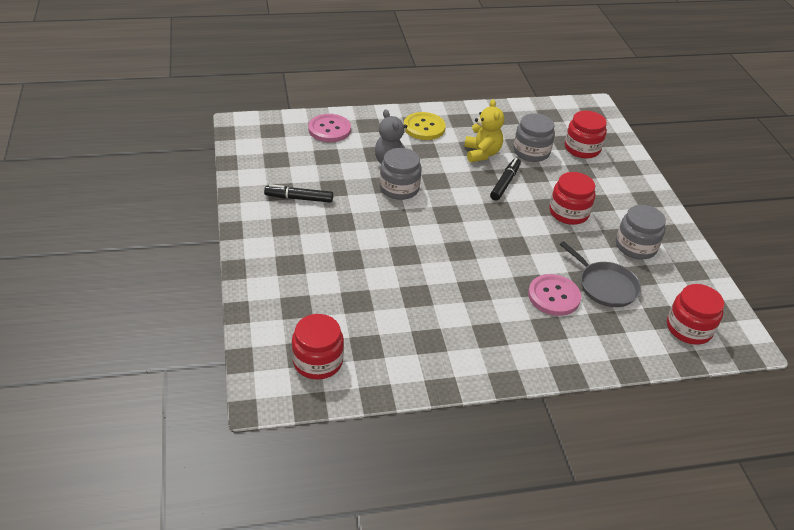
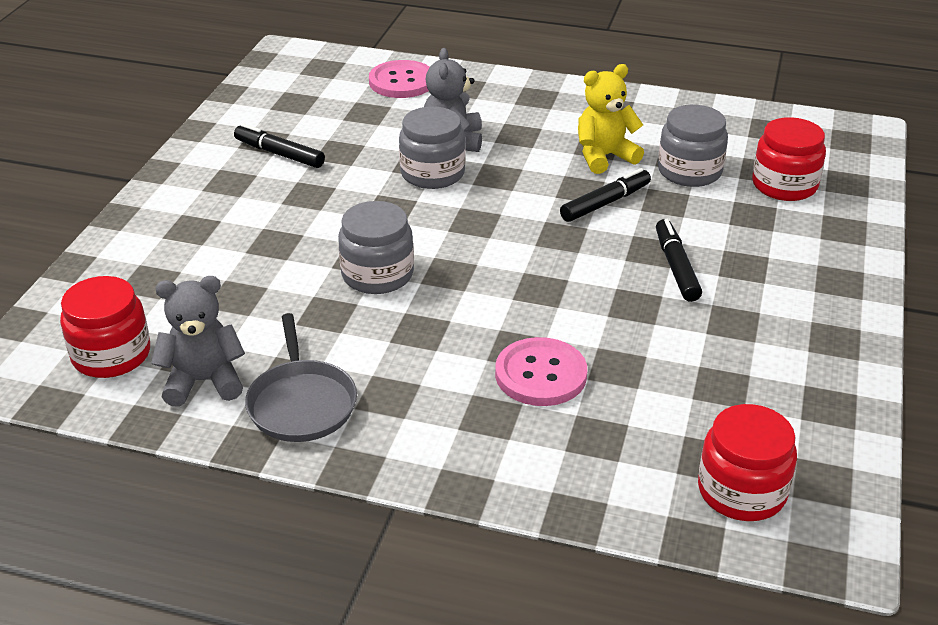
camera: 30 degrees right, 5 degrees down
(386, 360) = (204, 381): none -> grey teddy bear
(424, 127) = (544, 106): yellow button -> none
(481, 153) = (604, 157): yellow teddy bear -> yellow teddy bear turned 135 degrees counterclockwise
(568, 213) = (676, 267): red jar -> black marker
(605, 286) = (644, 385): grey pan -> grey pan (301, 403)
(636, 246) = (753, 344): grey jar -> grey jar (377, 275)

